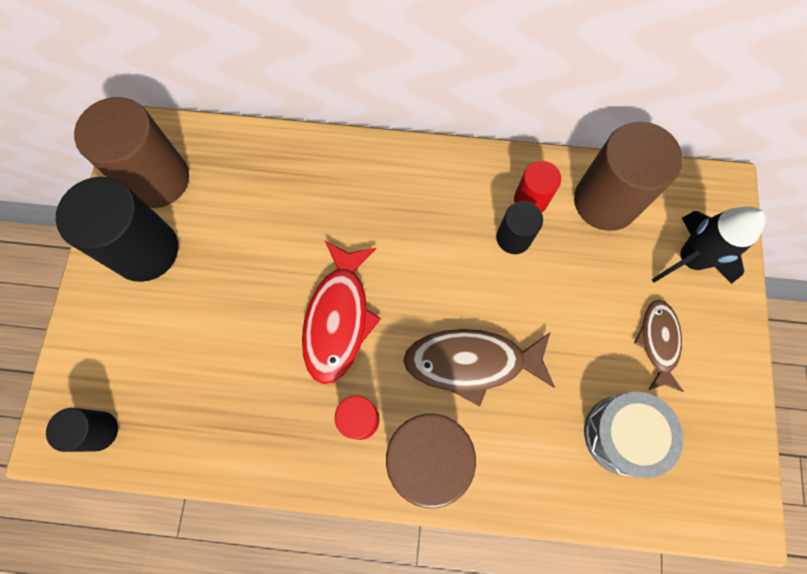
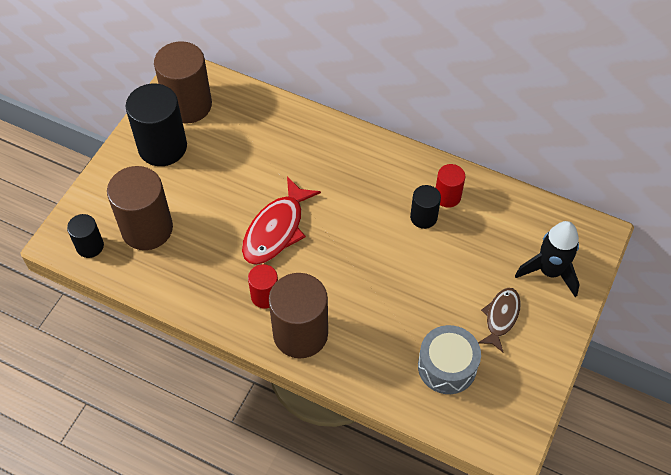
camera: 20 degrees right, 15 degrees down
(472, 362) = (358, 286): brown fish -> none
(605, 201) = (503, 214): brown cylinder -> brown cylinder (147, 229)

